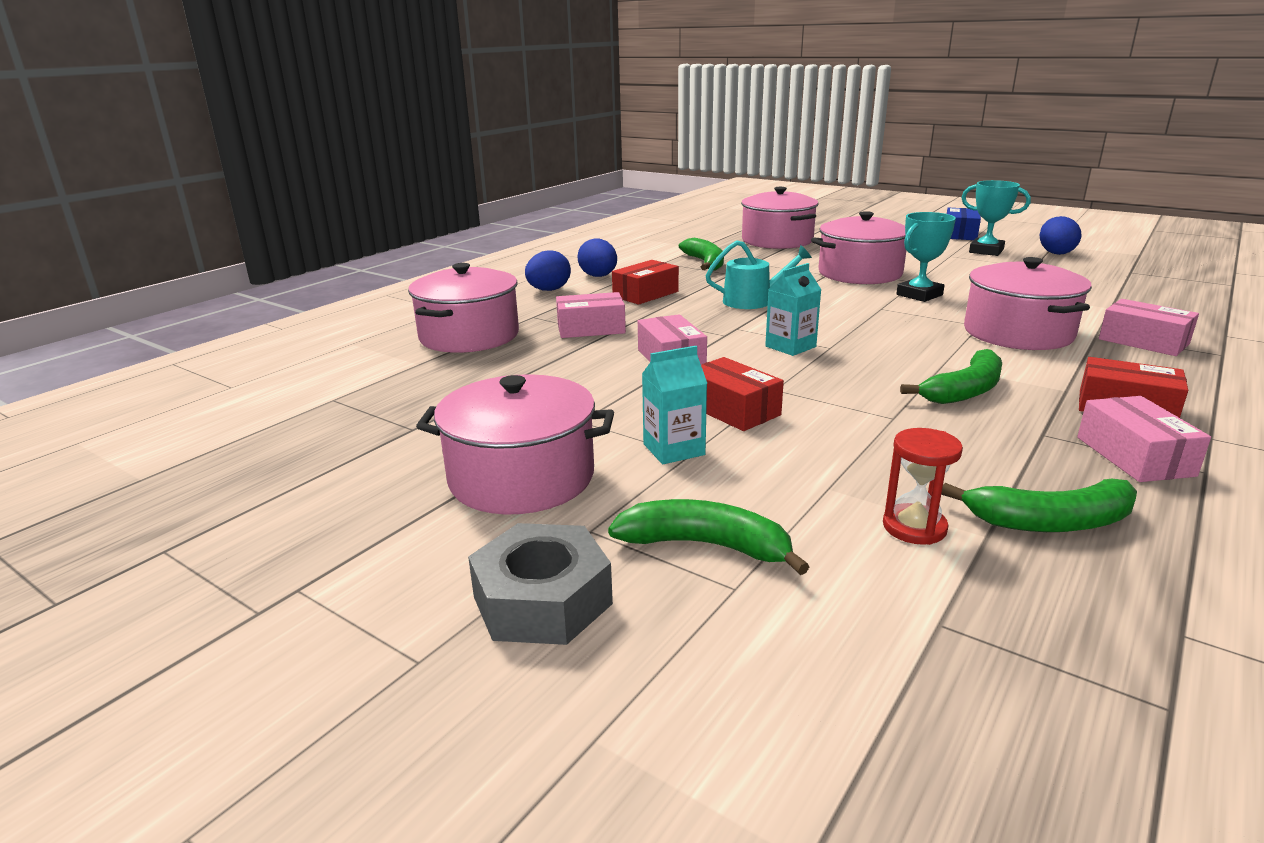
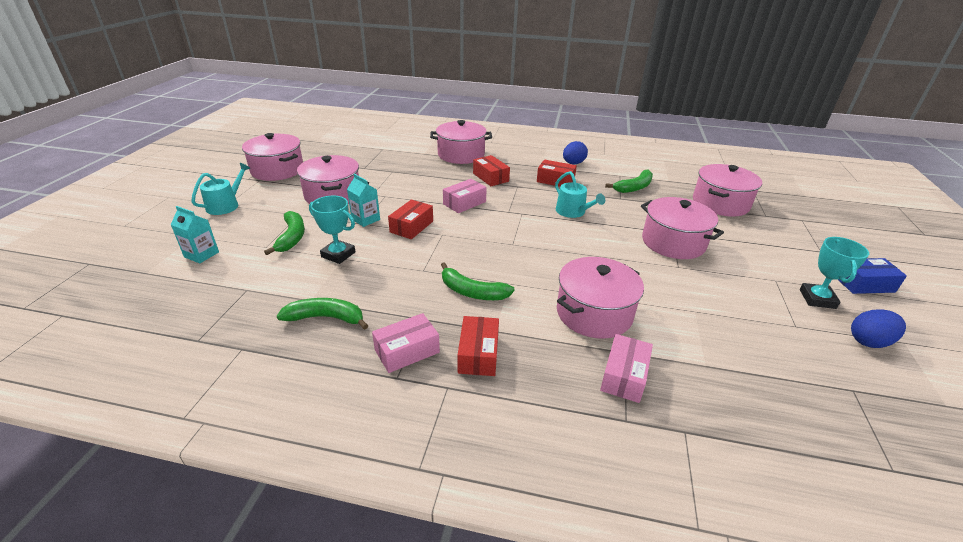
camera: 65 degrees right, 10 degrees up
(266, 552) = (277, 170): none -> pink pot
(419, 662) = (226, 205): none -> turquoise watering can
(542, 600) = (256, 215): grey nut -> none
(548, 290) = (538, 157): blue egg -> none
(591, 328) = (490, 177): pink box -> red box
(790, 346) = (504, 232): turquoise carton -> turquoise carton (201, 254)
(914, 527) = (313, 281): red hourglass -> none
(919, 295) = (645, 269): turquoise trophy -> turquoise trophy (338, 254)
(1050, 522) = (326, 318): green banana -> green banana turned 120 degrees clockwise

